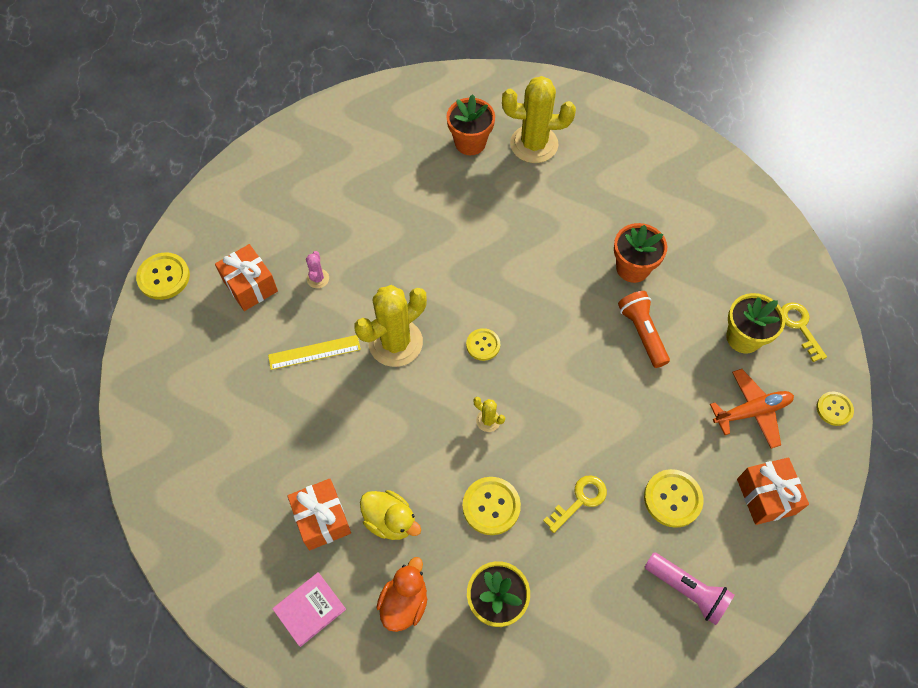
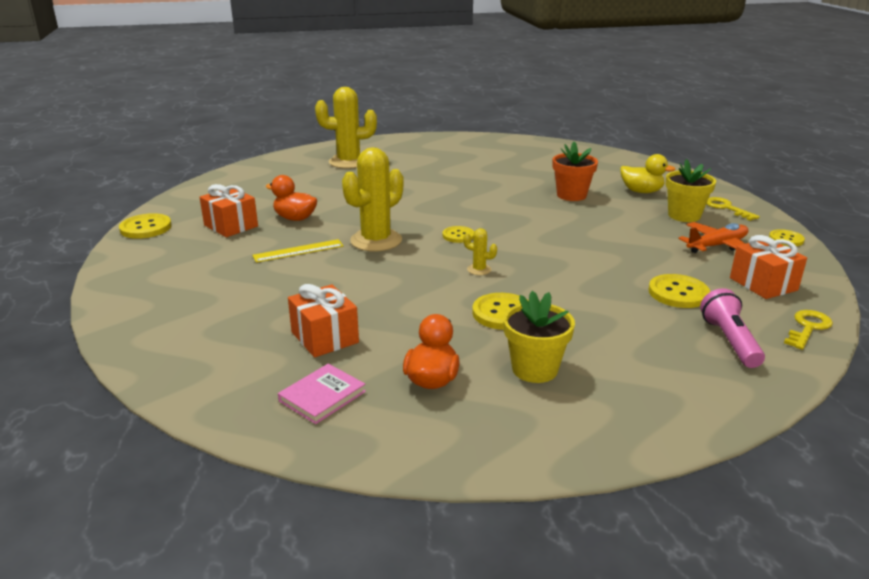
camera: 10 degrees left, 35 degrees down
(318, 278) = (295, 218): pink cactus -> orange duck
(390, 521) = (400, 331): yellow duck -> yellow duck (641, 191)
(470, 143) = (412, 159): orange flower pot -> none
(534, 144) = (464, 157): yellow cactus -> yellow cactus (349, 162)
(580, 500) = (590, 302): yellow key -> yellow key (808, 328)
(642, 333) = (597, 220): orange flashlight -> none
(687, 590) = (729, 341): pink flashlight -> pink flashlight turned 120 degrees counterclockwise

